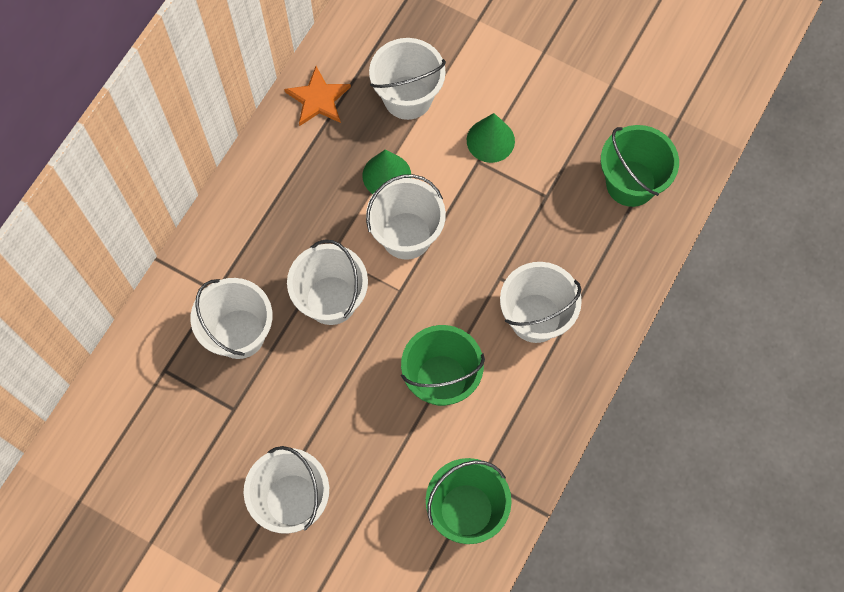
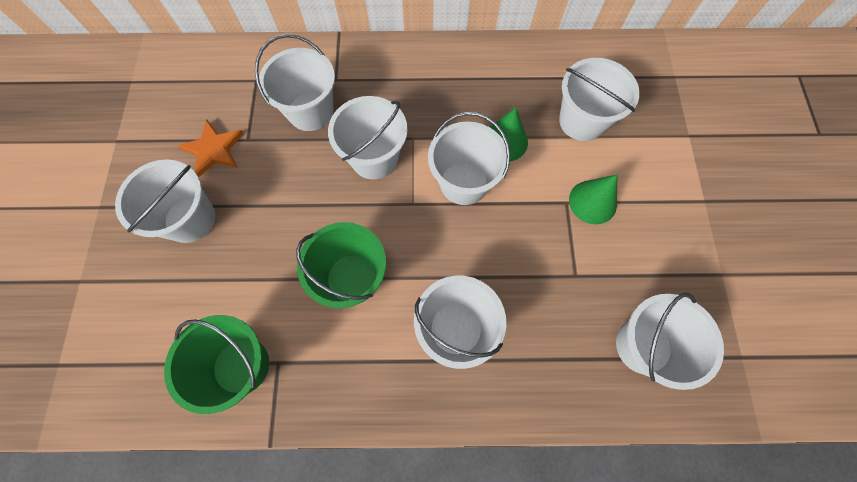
camera: 60 degrees right, 0 degrees up
(318, 99) = (533, 63): orange star -> orange star (214, 150)
(631, 183) = (643, 346): green bucket -> white bucket

